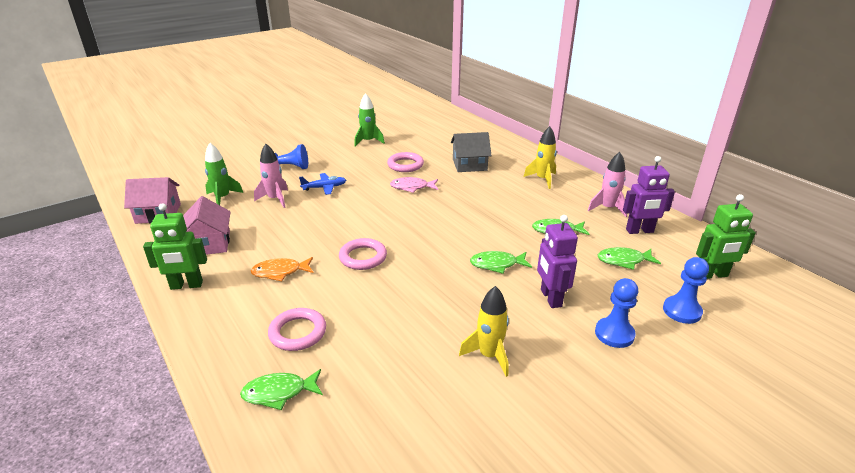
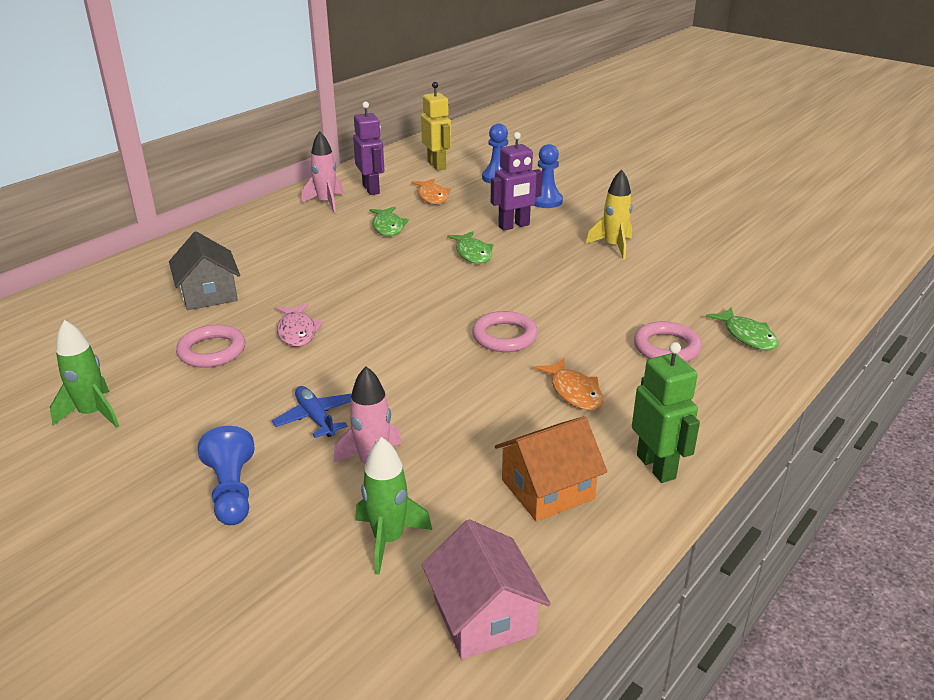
camera: 105 degrees left, 0 degrees up
(209, 244) = (547, 489): pink house -> orange house
(542, 179) = (254, 239): yellow rocket -> none
(624, 261) = (432, 196): green fish -> orange fish
(712, 275) = (437, 165): green robot -> yellow robot

